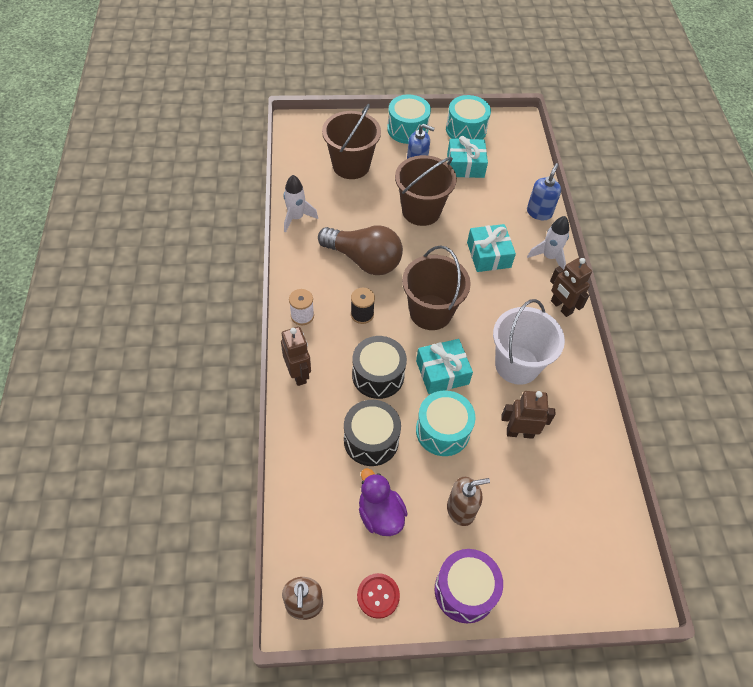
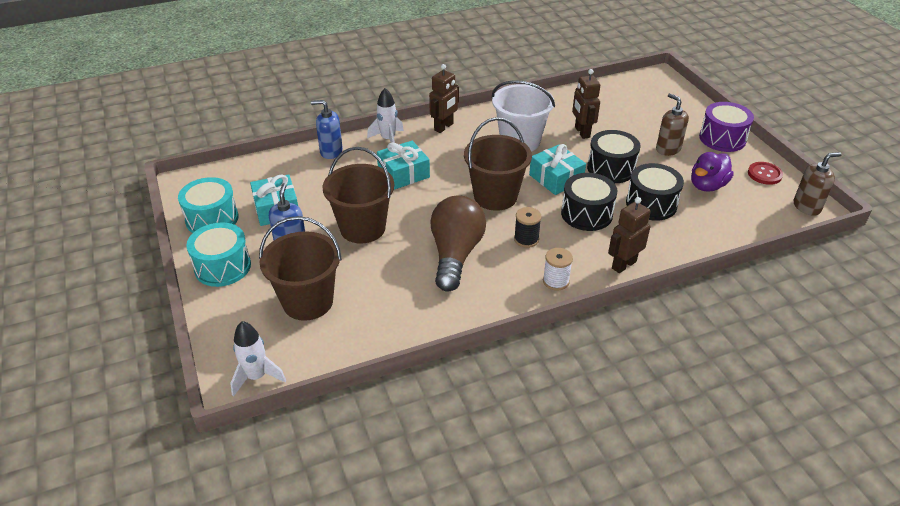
camera: 105 degrees left, 15 degrees down
(296, 218) = (419, 327): white rocket -> white rocket (257, 377)
(442, 430) = (611, 168): turquoise drum -> black drum

